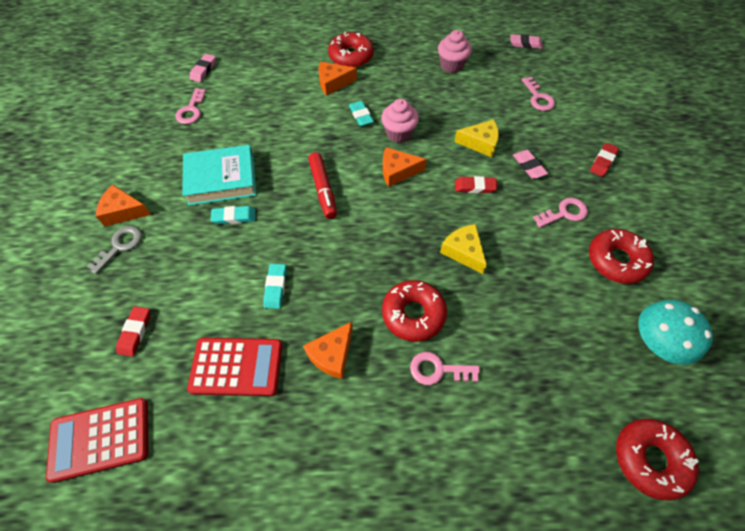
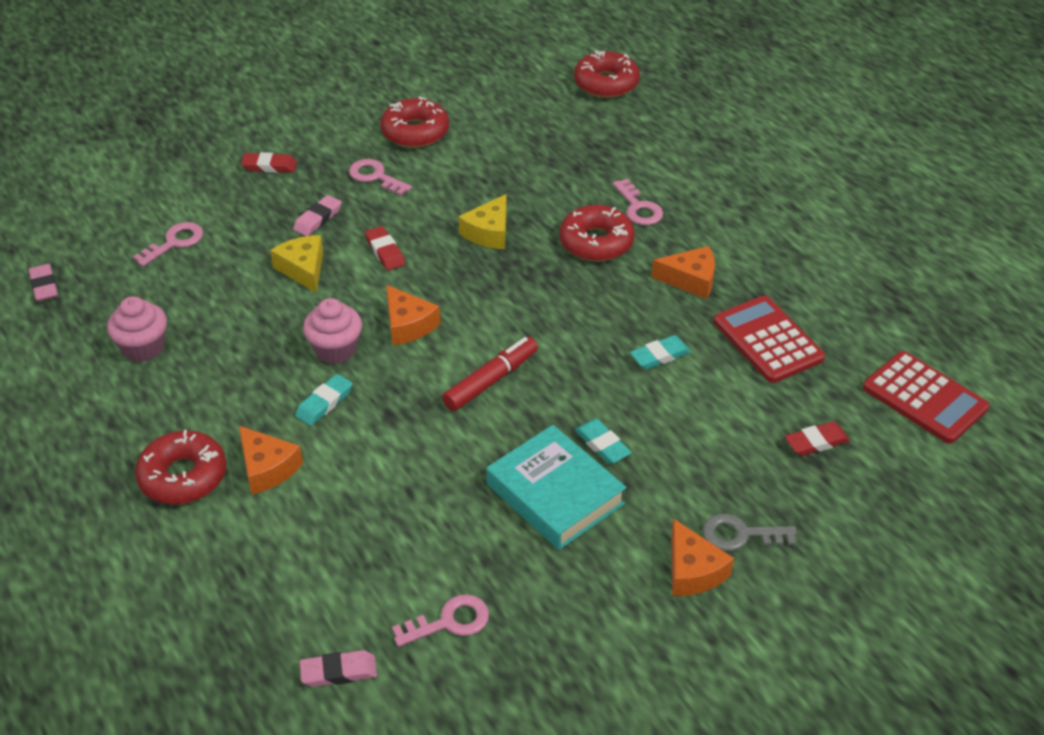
camera: 120 degrees left, 15 degrees down
(657, 342) = (492, 95): turquoise mushroom -> none

